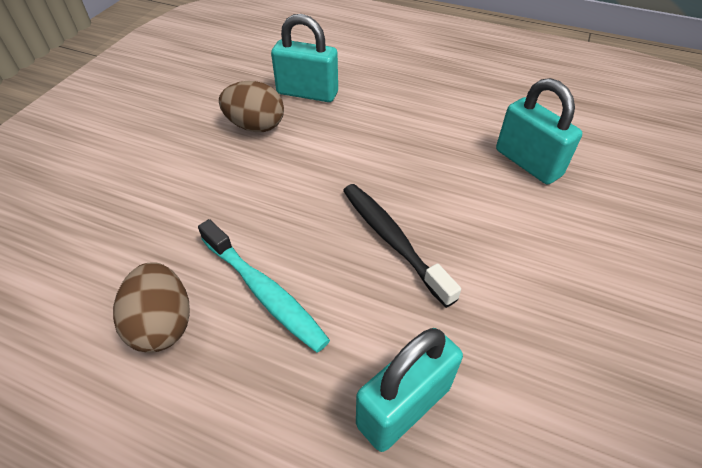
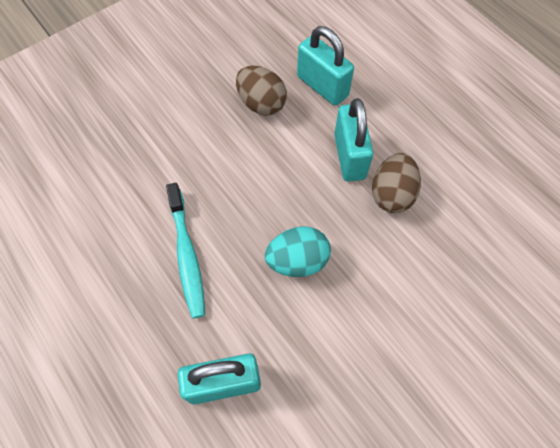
camera: 30 degrees right, 15 degrees up
(163, 324) = (114, 245): brown egg -> brown egg (392, 194)
(392, 240) = (297, 261): black toothbrush -> turquoise egg
(528, 163) = (457, 247): turquoise padlock -> turquoise padlock (349, 156)

